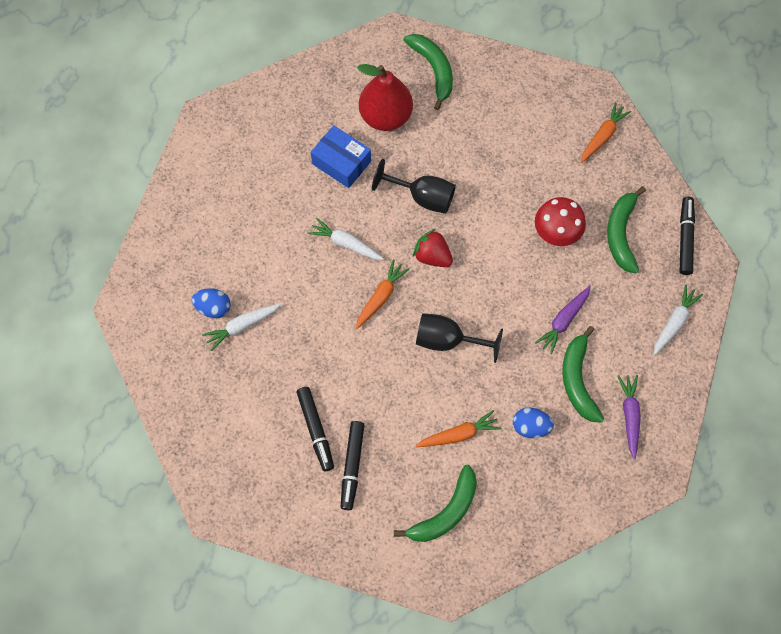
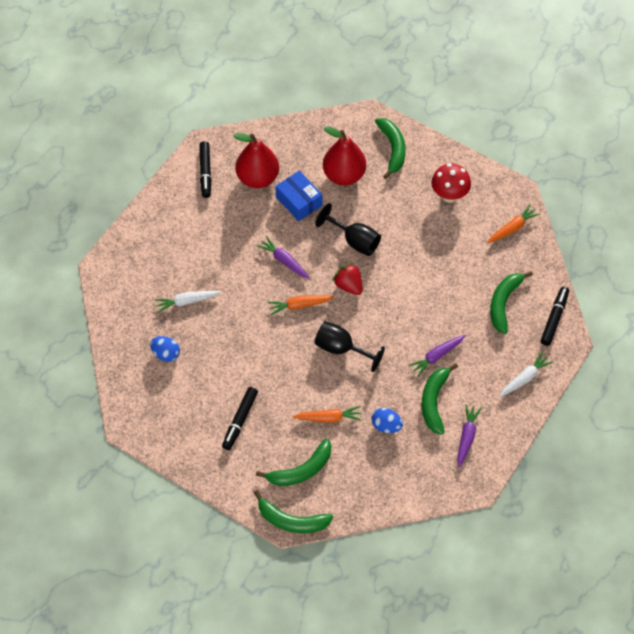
camera: 15 degrees right, 10 degrees down
(214, 308) = (169, 283): blue egg -> blue egg (166, 354)
(283, 144) = (257, 178): none -> red pear
(316, 430) = (220, 388): black marker -> black marker (205, 172)
(346, 243) = (284, 261): white carrot -> purple carrot
(381, 297) = (299, 305): orange carrot -> orange carrot turned 150 degrees counterclockwise
(453, 582) = (291, 520): none -> green banana
(555, 234) = (451, 292): red mushroom -> red mushroom (449, 195)

